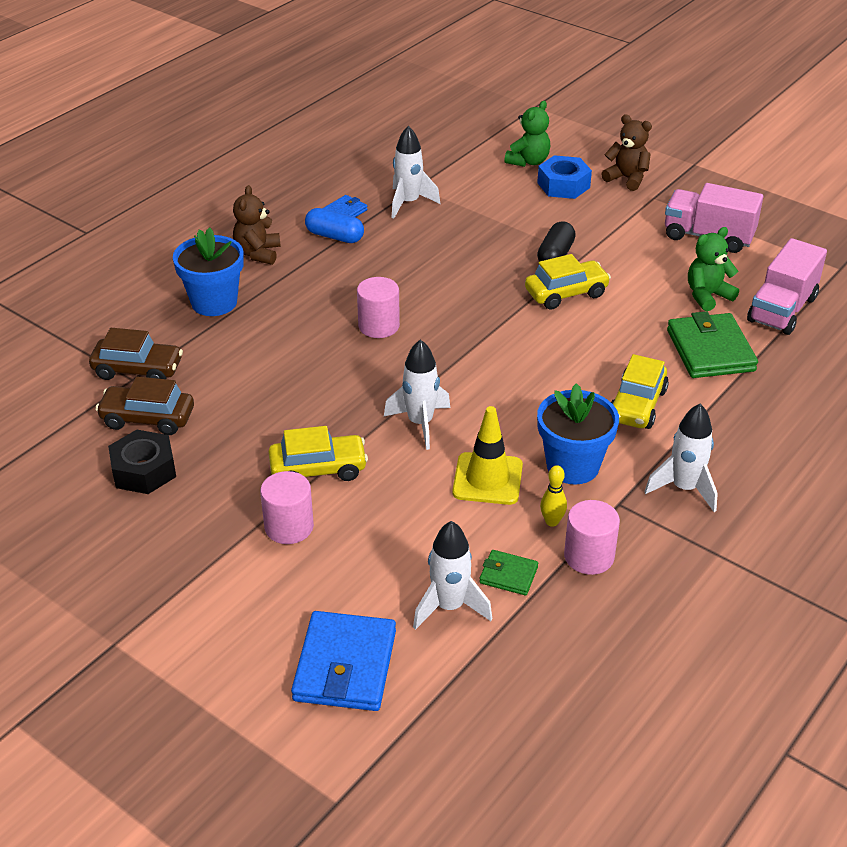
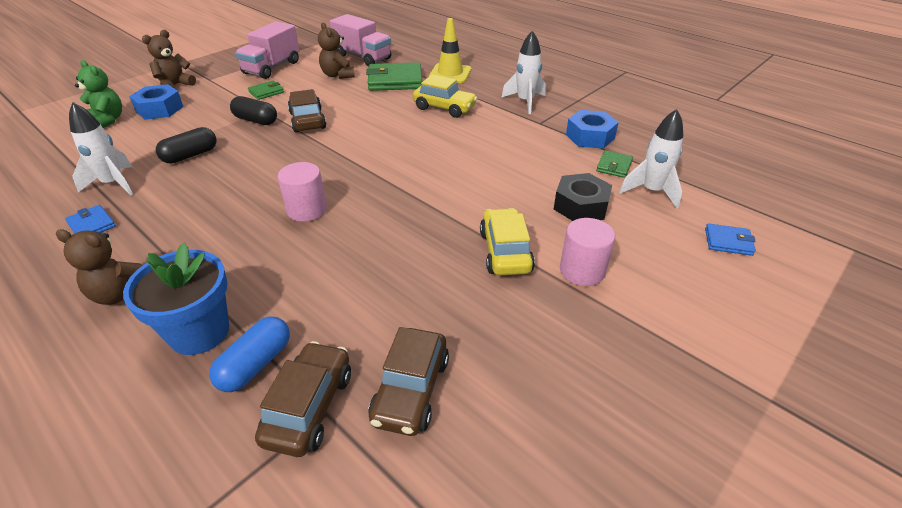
camera: 85 degrees left, 0 degrees up
(144, 470) = (505, 388): black nut -> black nut (581, 206)
(335, 236) = (133, 233): blue capsule -> blue capsule (255, 364)
(345, 666) = (728, 242): blue wallet -> blue wallet, size x0.51
(420, 423) = (450, 194): white rocket -> none
(468, 231) = (190, 155): none -> black capsule
(487, 479) = (517, 167): yellow traffic cone -> yellow traffic cone (450, 74)
(552, 521) = (559, 146): yellow bowling pin -> none
(566, 293) = (307, 120): yellow car -> brown car
(572, 466) = (504, 134): blue flower pot -> none
(589, 556) = (590, 137): pink cylinder -> blue nut
(632, 247) = (266, 92): none -> green wallet
(707, 296) = (338, 75): green teddy bear -> brown teddy bear

